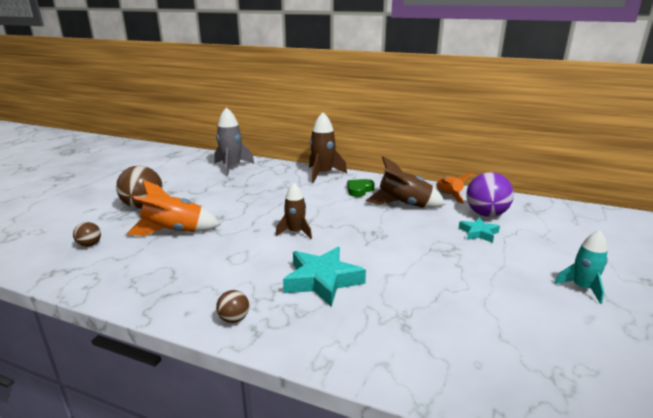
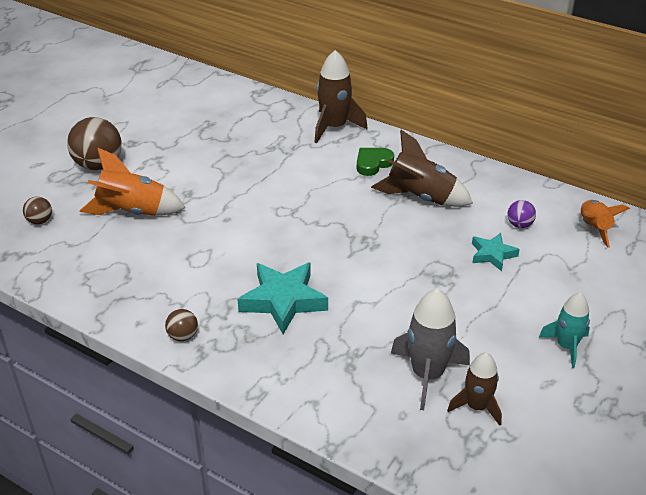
camera: 10 degrees right, 15 degrees up
(232, 167) = (215, 101): grey rocket -> grey rocket (427, 374)
(295, 232) = (272, 228): brown rocket -> brown rocket (476, 406)
(448, 196) = (487, 187): orange rocket -> orange rocket (594, 228)
(486, 214) = (519, 225): purple ball -> purple ball, size x0.49

